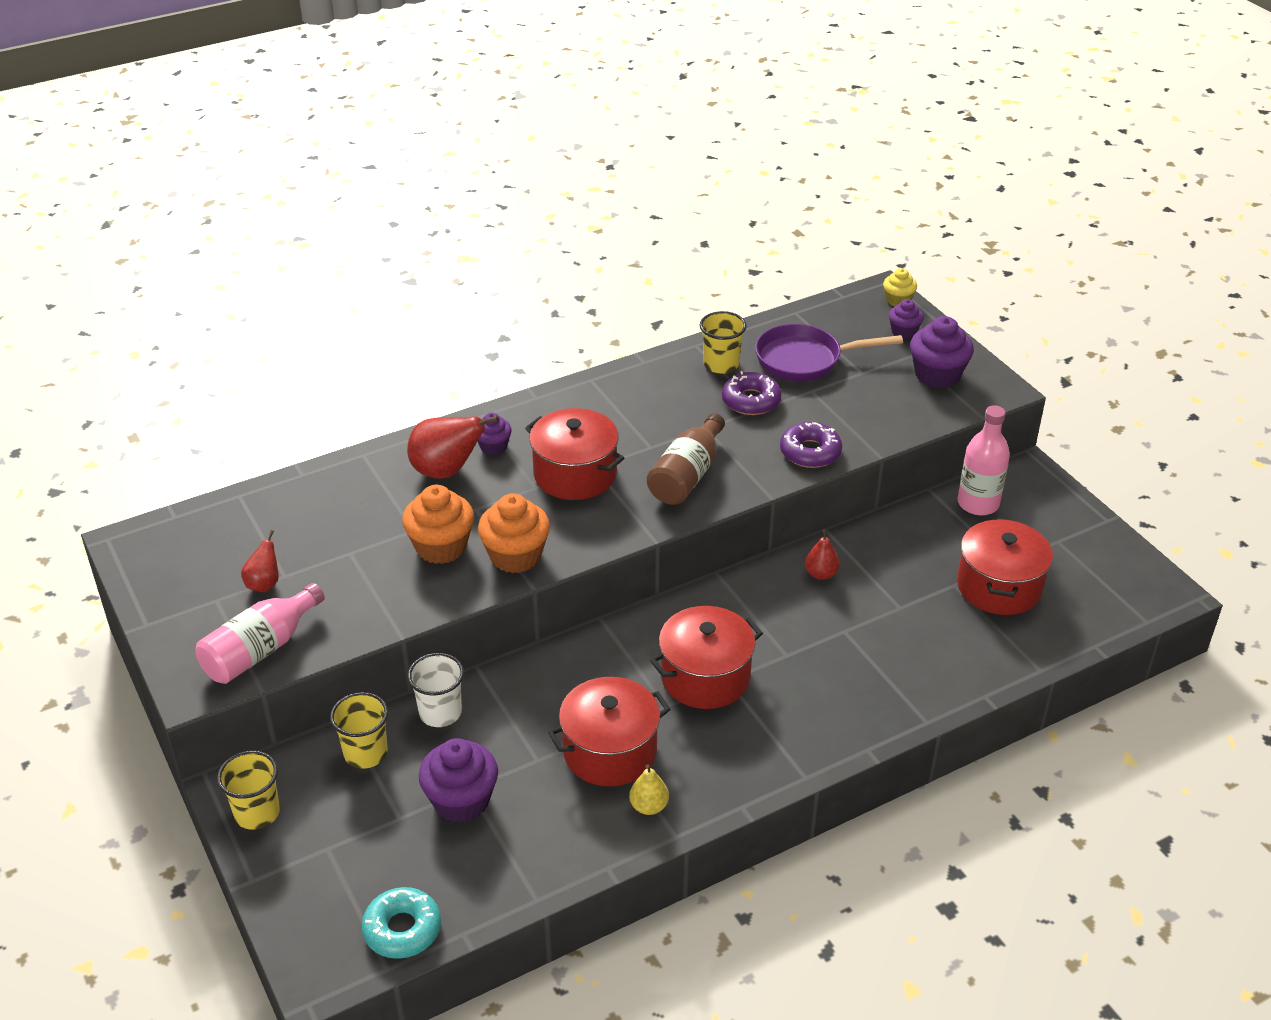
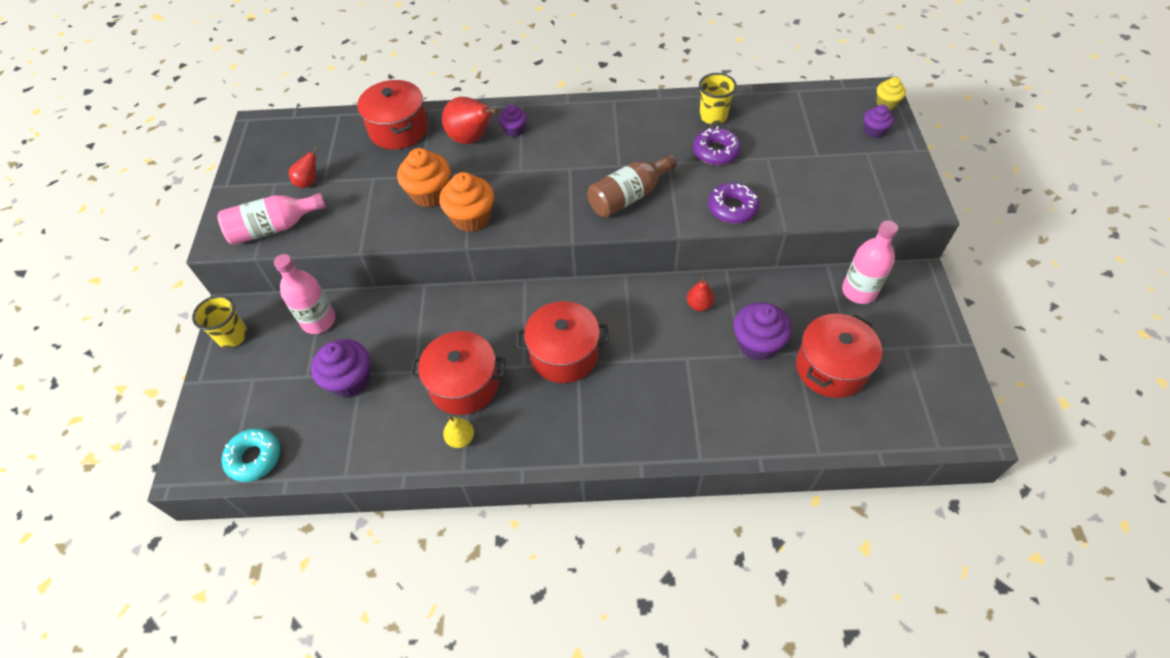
camera: 30 degrees right, 15 degrees up
(365, 753) = (319, 321): yellow cup -> pink bottle
(440, 713) = (380, 310): white cup -> none
(575, 474) = (553, 169): red pot -> red pot (399, 130)
(805, 360) = (779, 131): purple pan -> none
(937, 375) = (877, 176): purple cupcake -> purple cupcake (757, 344)

